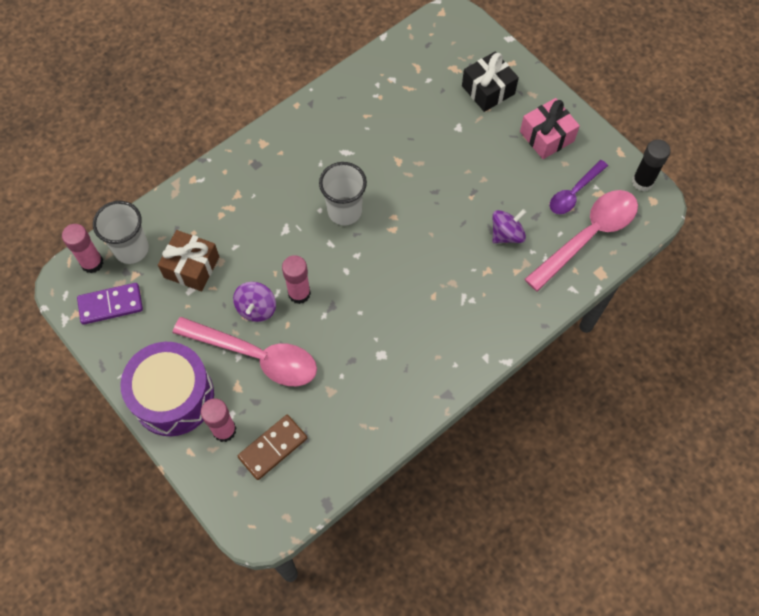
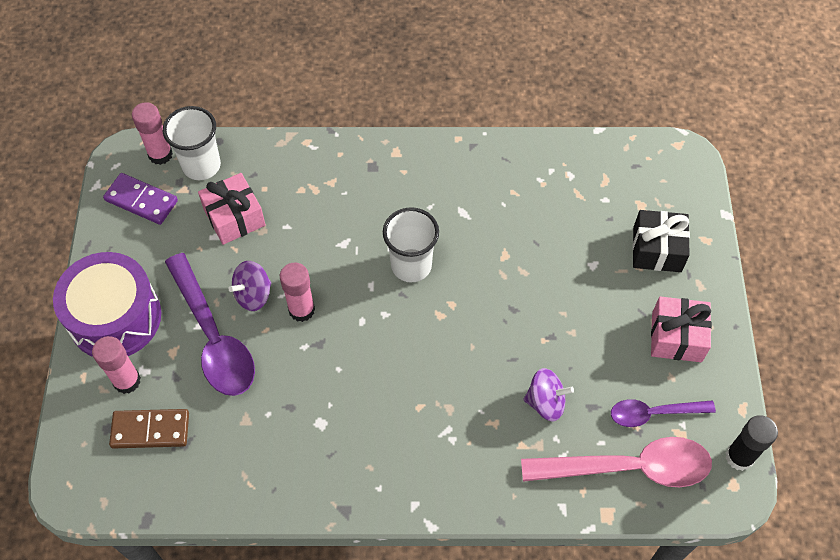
camera: 40 degrees right, 5 degrees down
(191, 267) = (234, 217): brown gift -> pink gift
(256, 356) = (213, 337): pink spoon -> purple spoon

